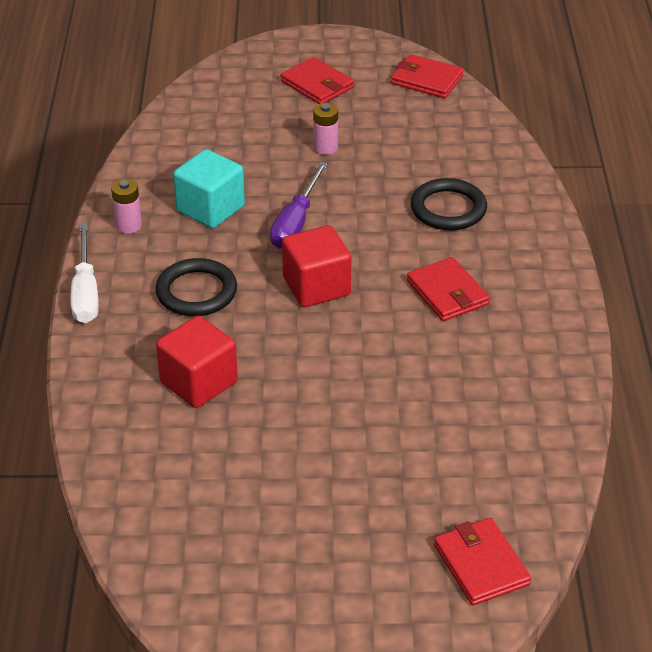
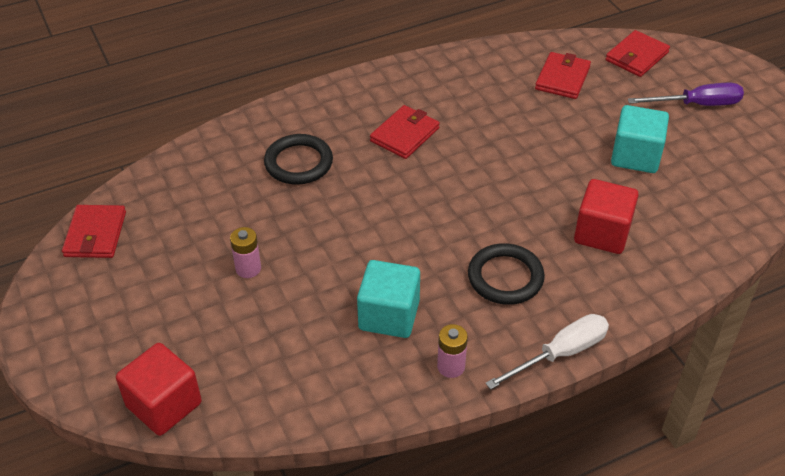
camera: 115 degrees left, 5 degrees up
(291, 465) = (635, 156): none -> turquoise cube
(296, 222) = (373, 249): purple screwdriver -> purple screwdriver (697, 104)
(316, 287) = (447, 207): red cube -> red cube (164, 405)
(317, 84) = (136, 315): red wallet -> red wallet (562, 78)

